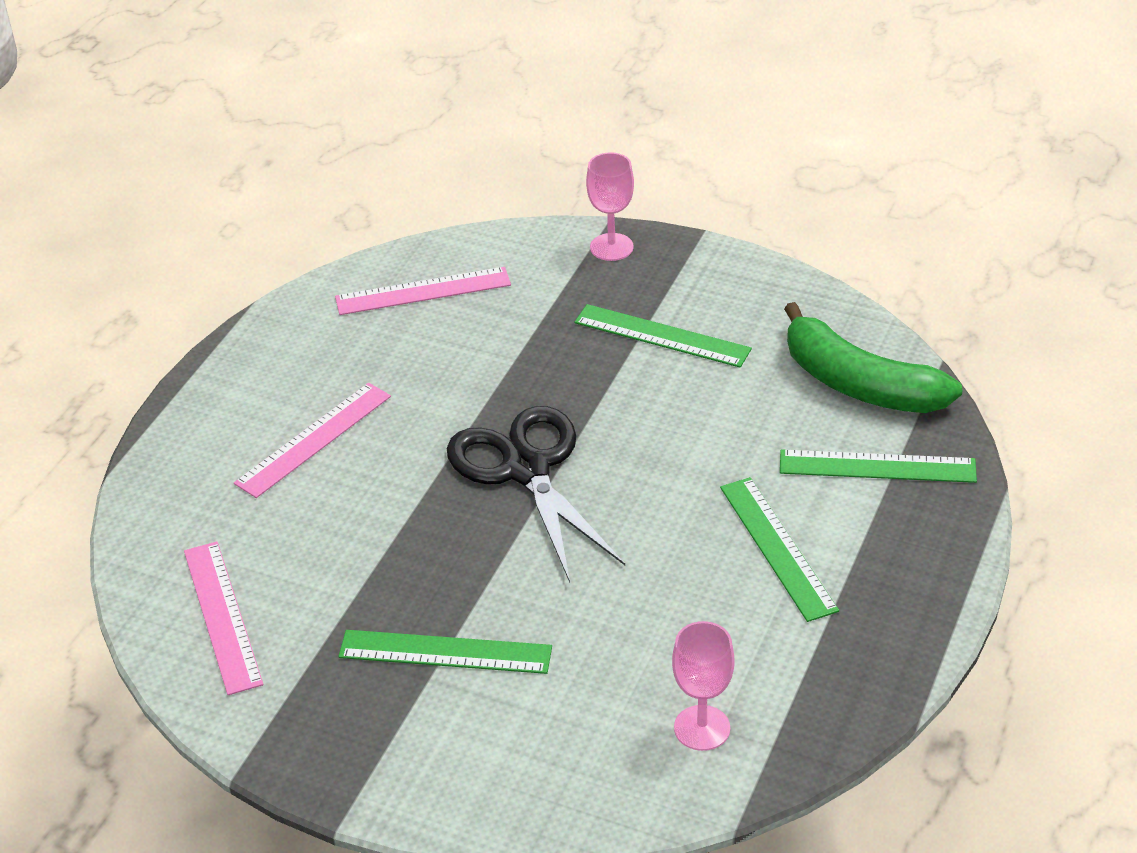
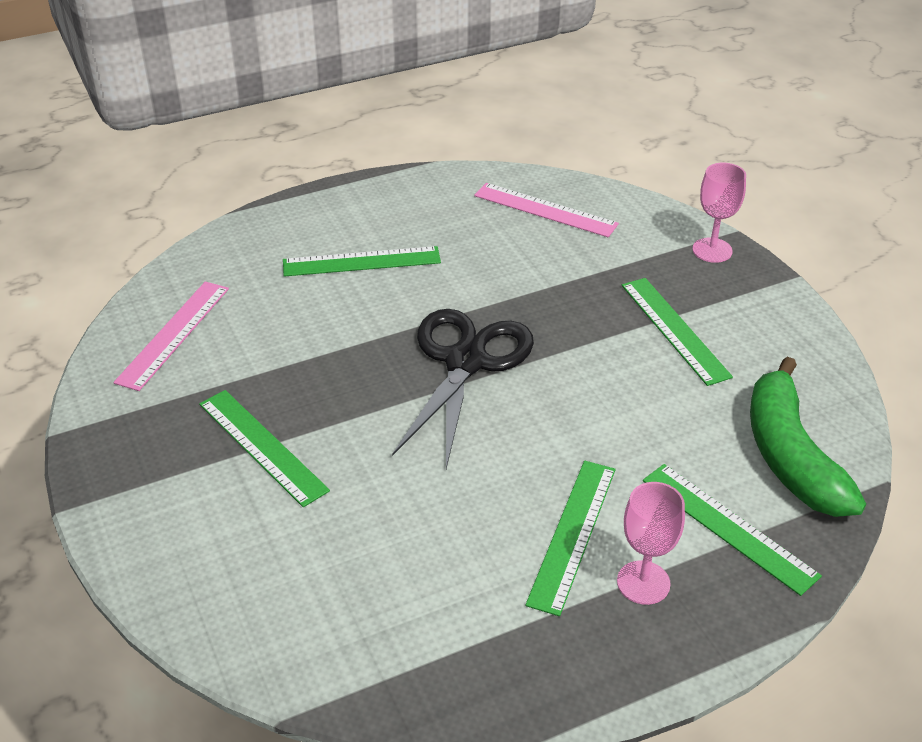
camera: 40 degrees right, 0 degrees up
(314, 439) = (361, 262): pink ruler -> green ruler
(702, 728) = (352, 626): pink goblet -> pink goblet (643, 582)

